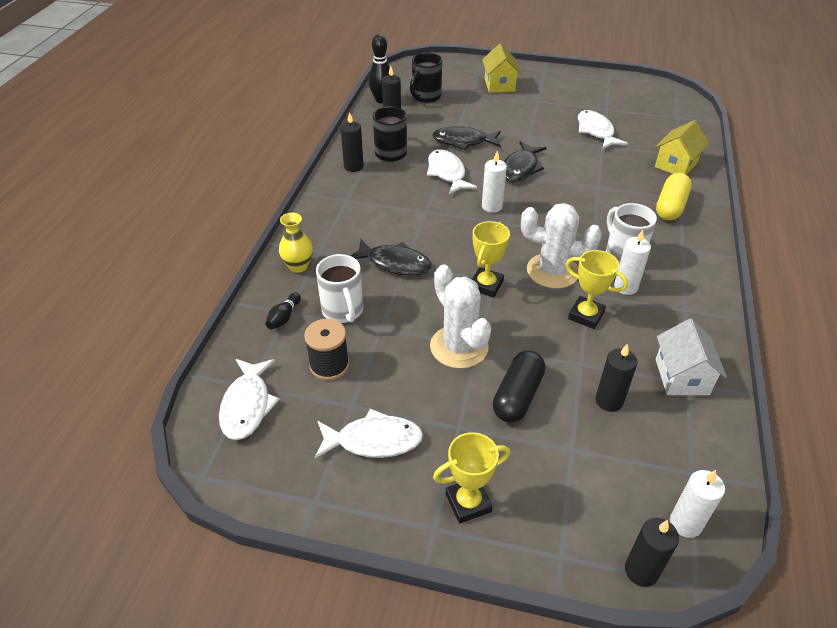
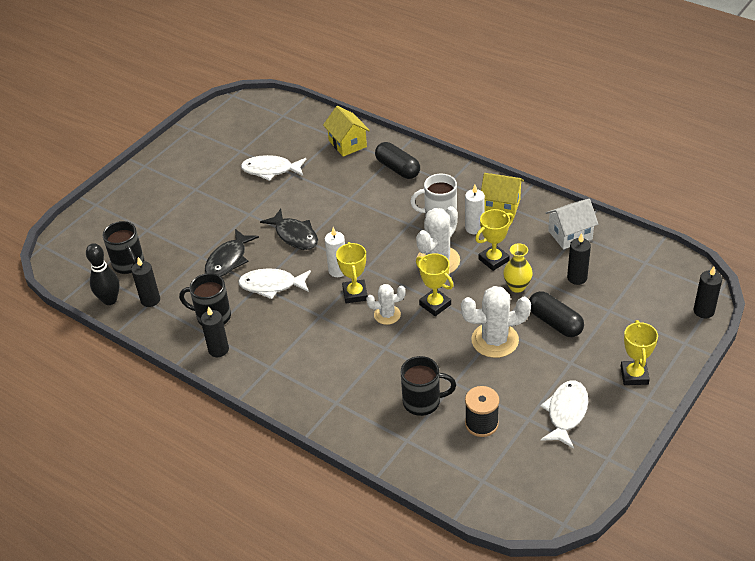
camera: 65 degrees left, 0 degrees up
(247, 405) = (503, 484): white fish -> none
(284, 317) = (412, 444): black bowling pin -> none
(298, 266) = (349, 421): yellow vase -> yellow vase (517, 286)
(343, 311) = (423, 402): white mug -> black mug
(395, 263) = (380, 354): black fish -> none
(451, 254) = (387, 315): none -> white cactus
(467, 225) = (355, 294): none -> yellow trophy
(499, 85) = (147, 205): yellow house -> yellow house (501, 206)
(670, 206) = (397, 168): yellow capsule -> black capsule
(681, 377) = (570, 235): white house -> white house turned 45 degrees counterclockwise
(685, 523) = (679, 279): white candle -> none

